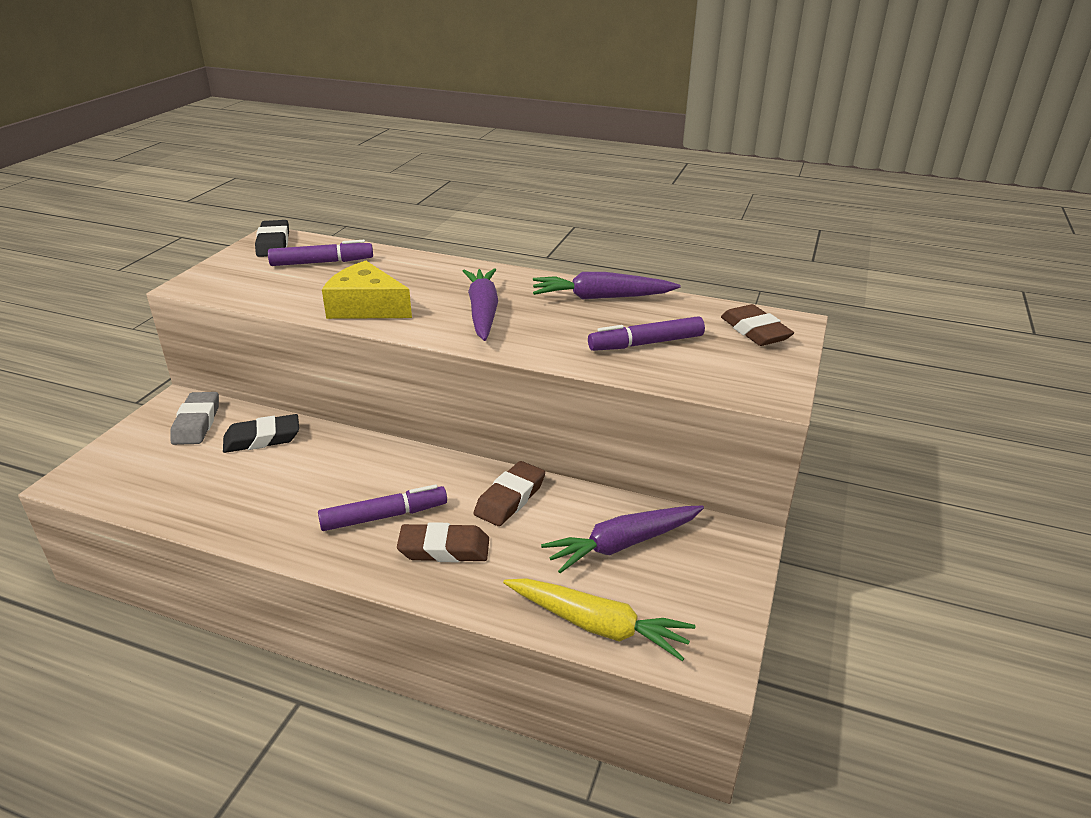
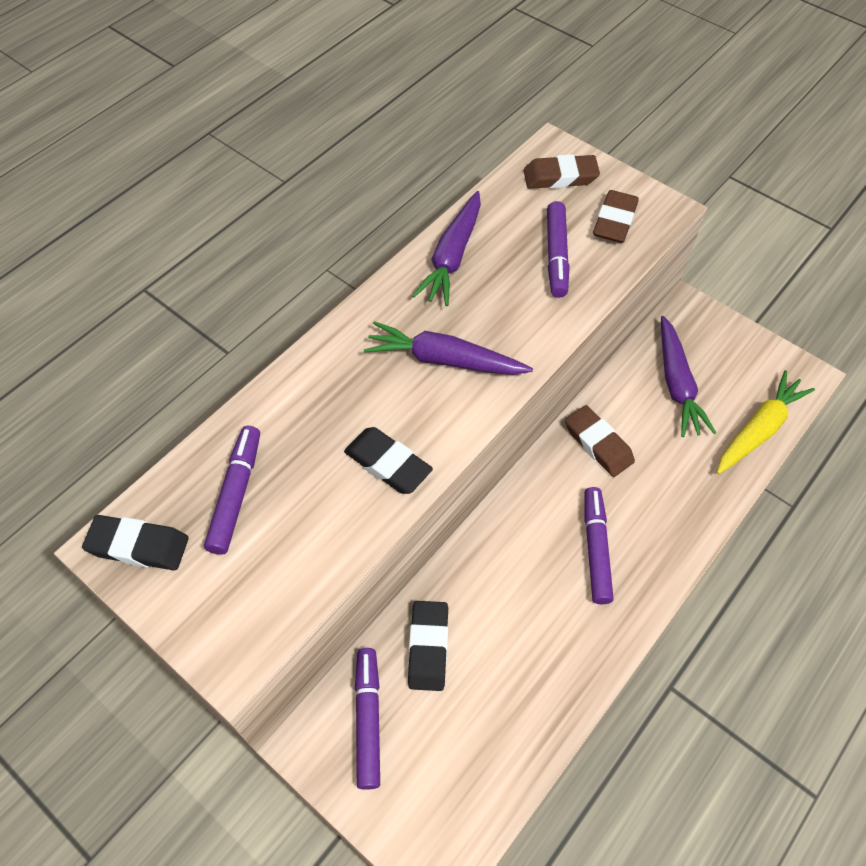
camera: 70 degrees left, 25 degrees up
(197, 423) = (368, 719): grey eraser -> purple marker
(366, 307) = (388, 464): yellow cheese -> black eraser
(444, 549) = (651, 509): brown eraser -> brown eraser (614, 221)

